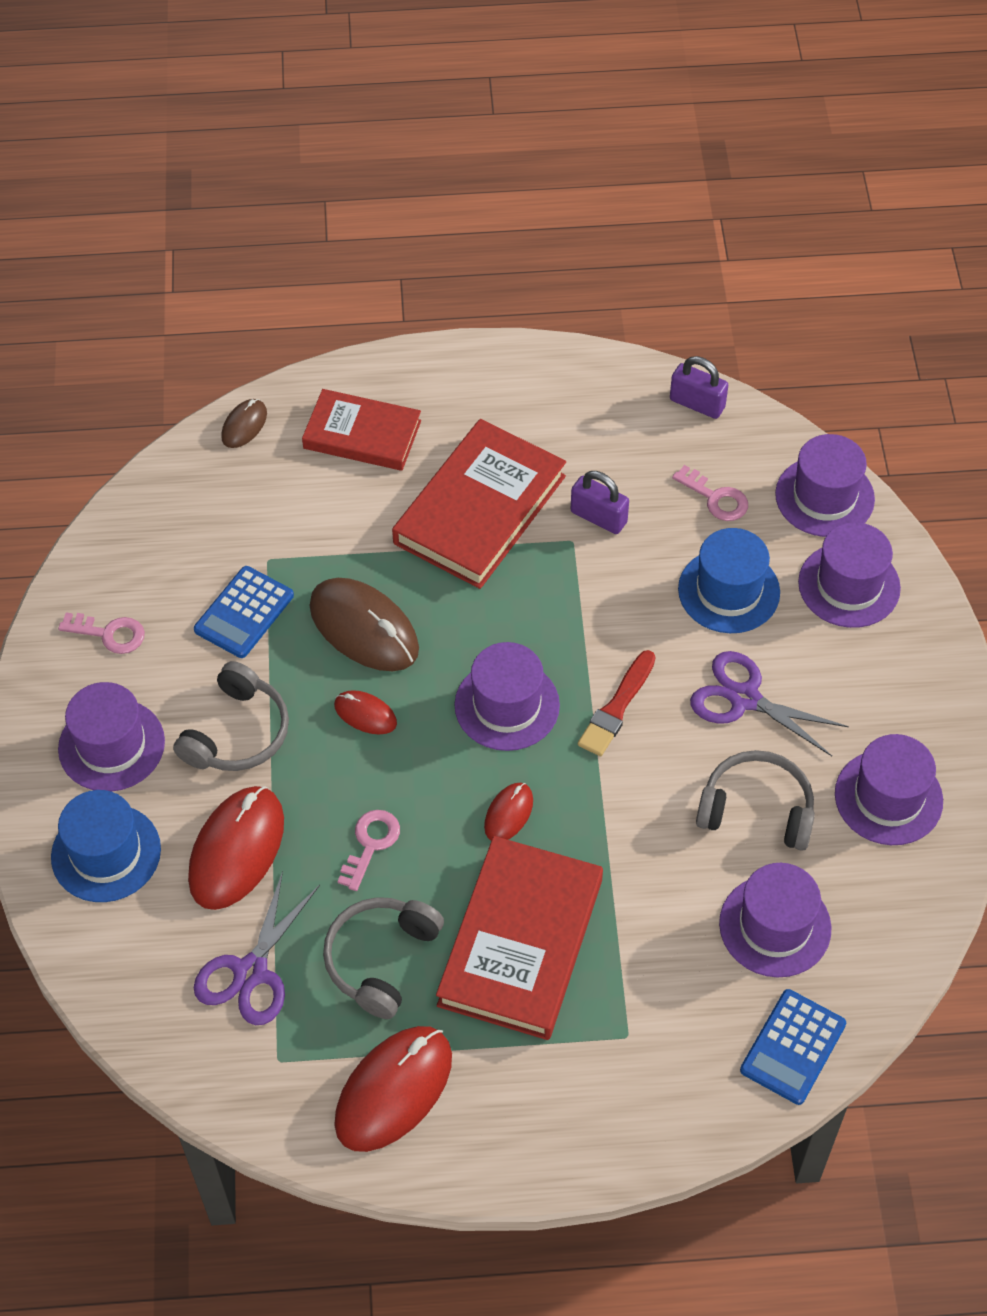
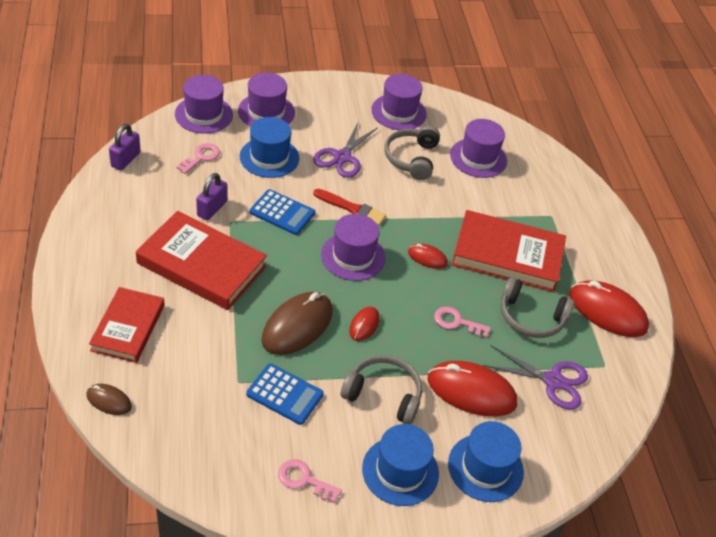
camera: 100 degrees left, 10 degrees down
(109, 634) = (304, 480): pink key -> pink key turned 75 degrees counterclockwise
(111, 745) = (400, 471): purple hat -> blue hat
(792, 1047) = (542, 158): blue calculator -> blue calculator (282, 213)

